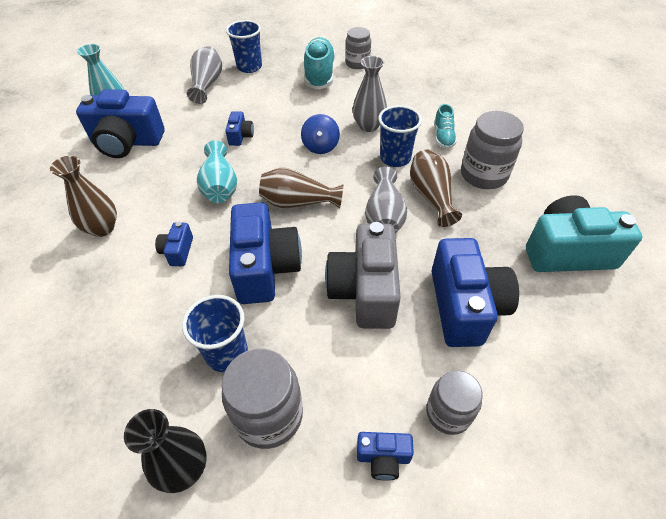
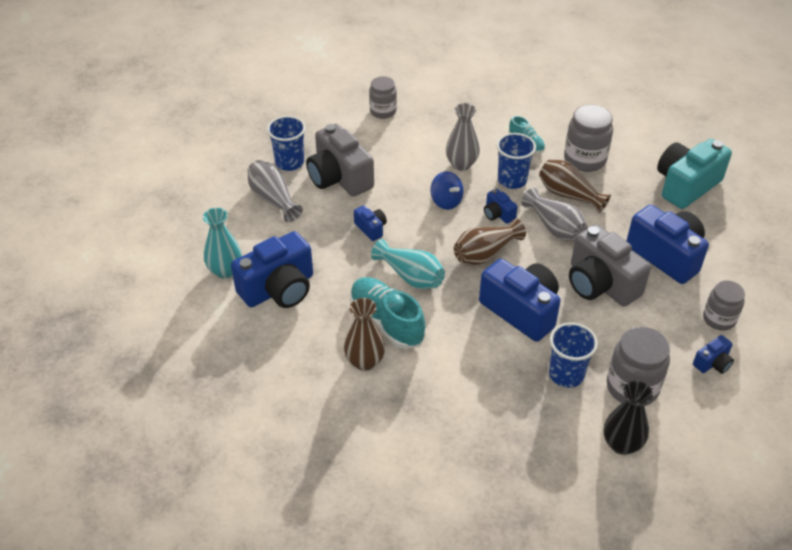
camera: 40 degrees left, 5 degrees down
(178, 251) = (447, 339): blue camera -> blue camera (498, 214)
(267, 91) = (339, 177): none -> grey camera
(319, 74) = (363, 138): turquoise shoe -> turquoise shoe (386, 322)

